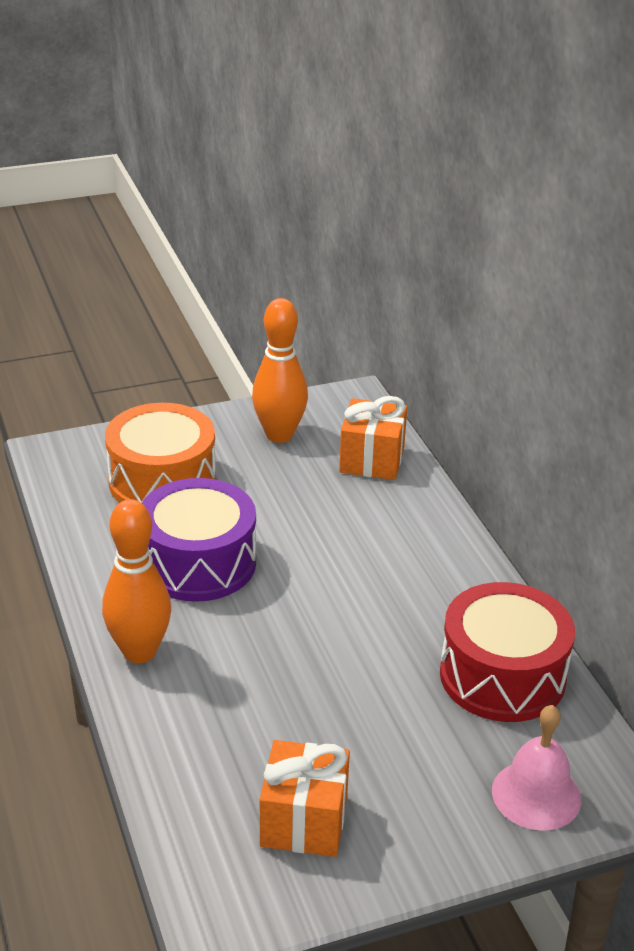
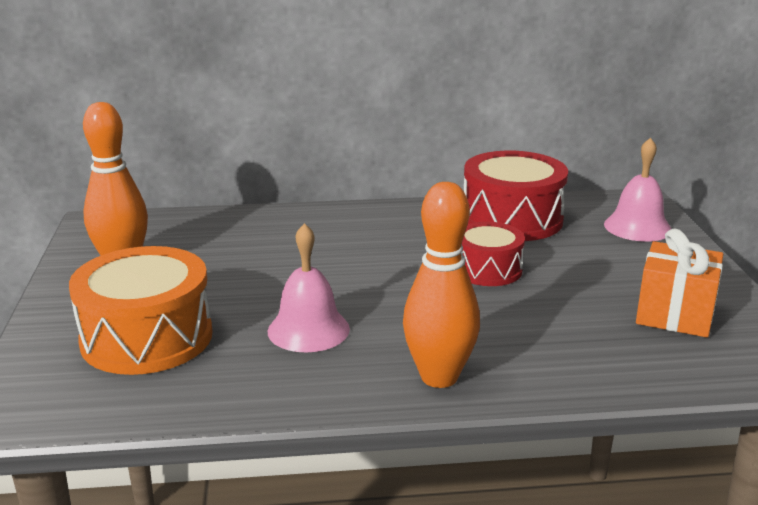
camera: 75 degrees left, 10 degrees down
(198, 563) = (308, 330): purple drum -> pink bell
(358, 665) = (487, 270): none -> red drum
(372, 460) = (204, 228): orange gift -> none

